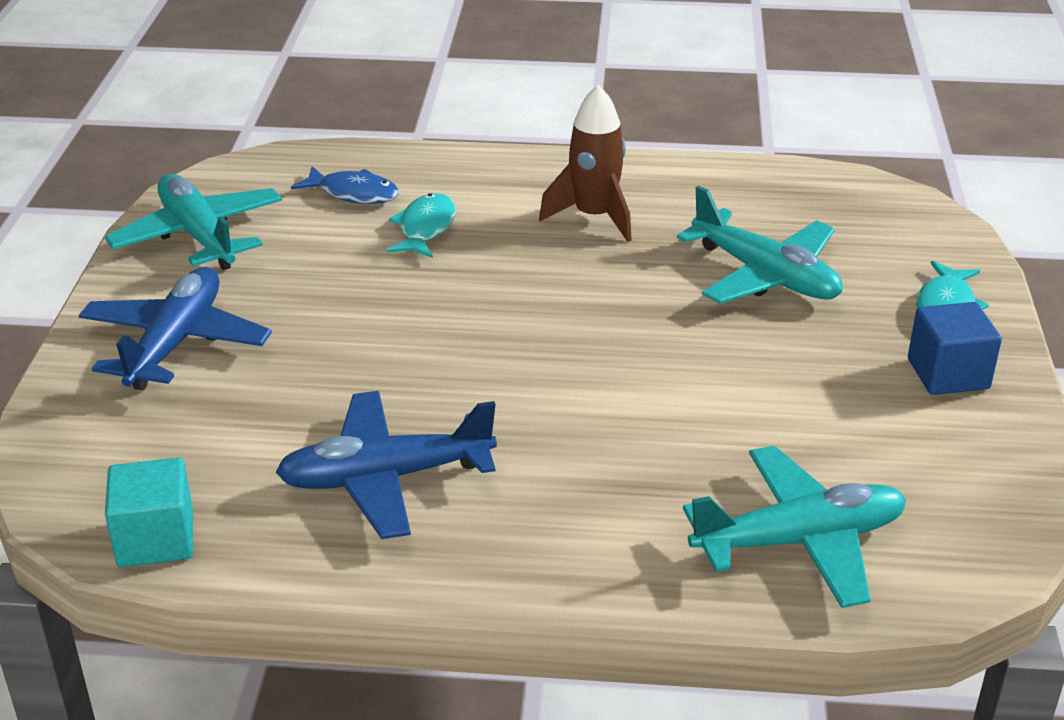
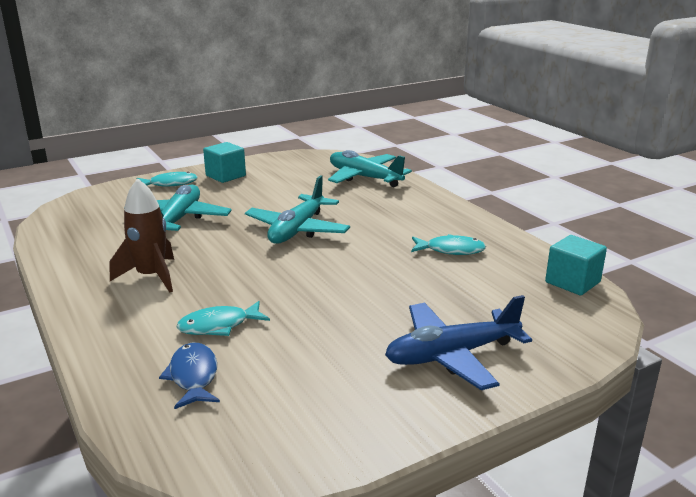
camera: 125 degrees left, 10 degrees down
(199, 236) = (327, 419): turquoise plane -> turquoise plane (297, 230)
(386, 478) = (451, 250): blue plane -> turquoise fish
(948, 374) = (225, 176): blue cube -> turquoise cube

